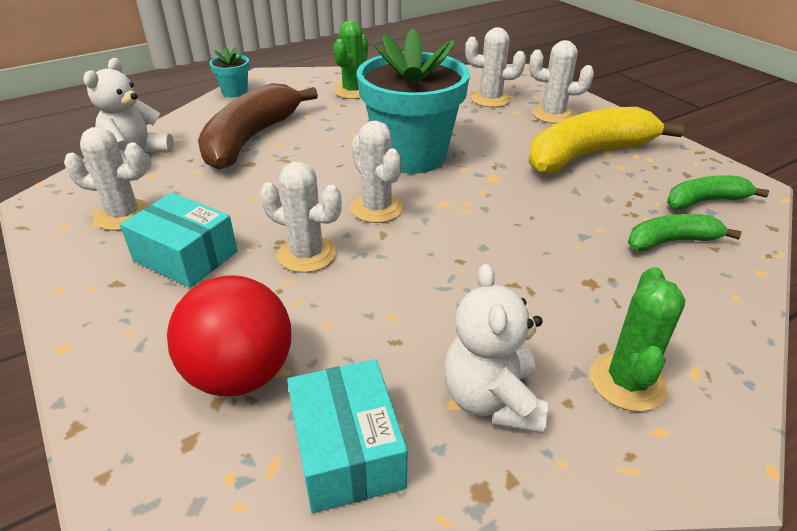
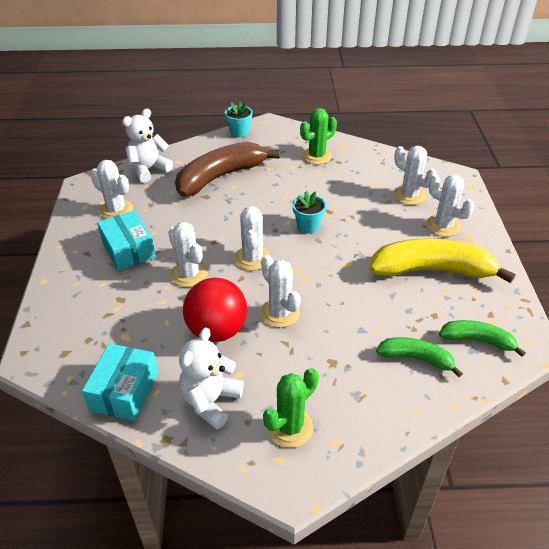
camera: 30 degrees right, 5 degrees up
(240, 374) = (107, 330): red ball -> red ball (217, 330)
(411, 156) = (308, 226): turquoise flower pot -> turquoise flower pot, size x0.44
(472, 254) = (280, 313): none -> white cactus

